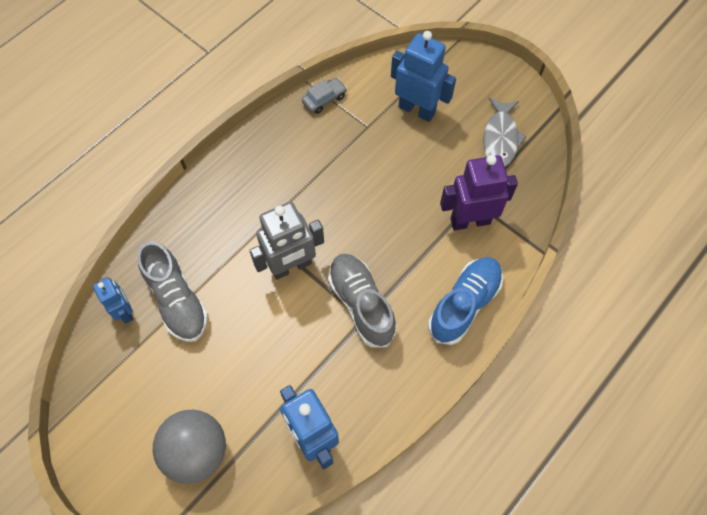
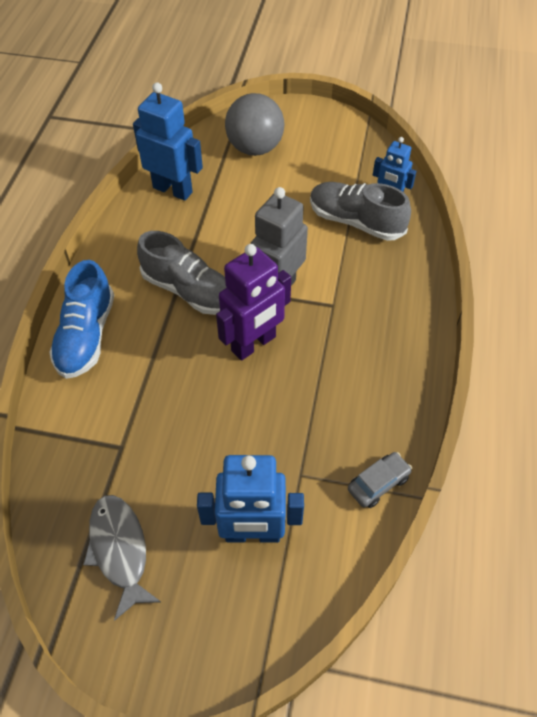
camera: 150 degrees right, 10 degrees down
(324, 99) = (378, 483): grey car -> grey car turned 150 degrees counterclockwise
(470, 221) = (115, 421): purple robot -> purple robot (254, 344)

